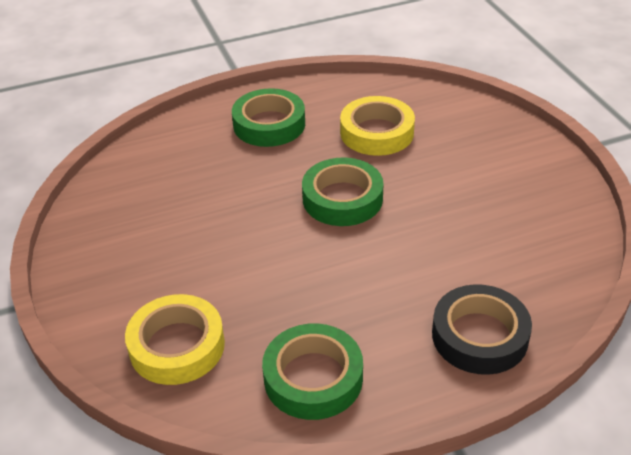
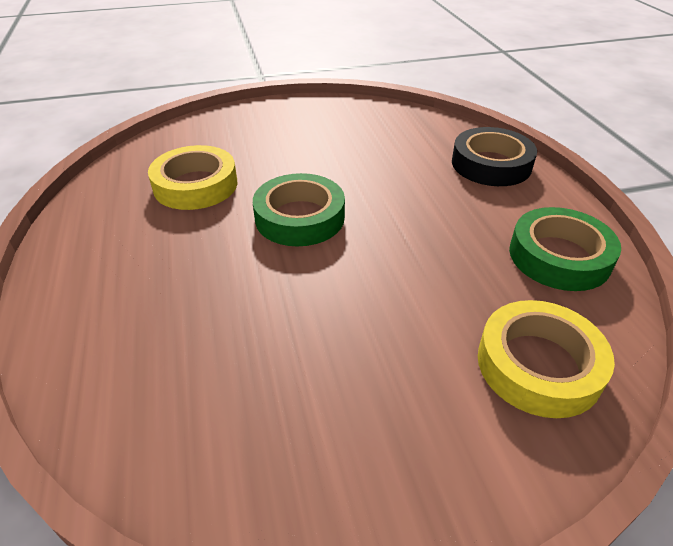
camera: 85 degrees left, 0 degrees up
(269, 124) = (127, 265): green tape -> none

